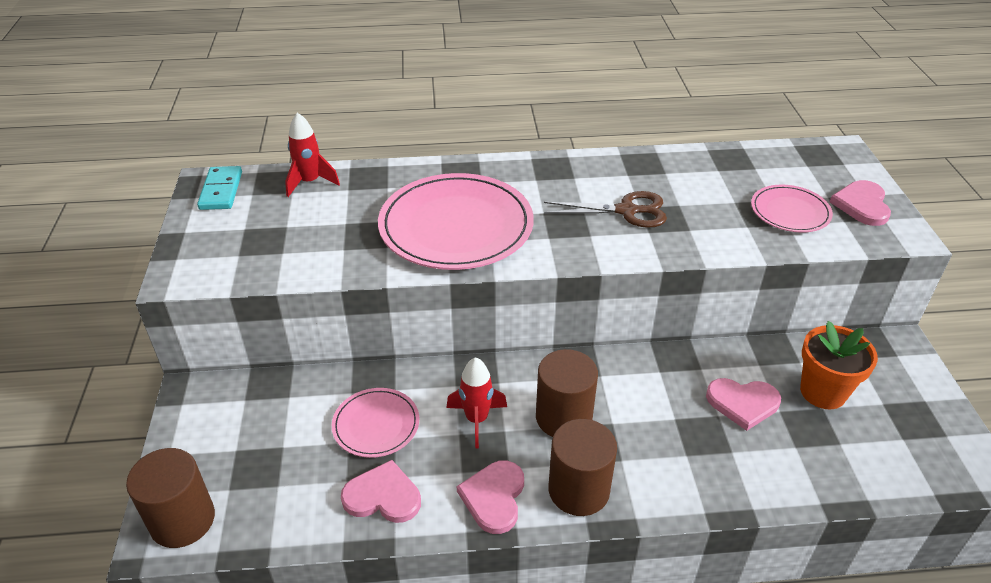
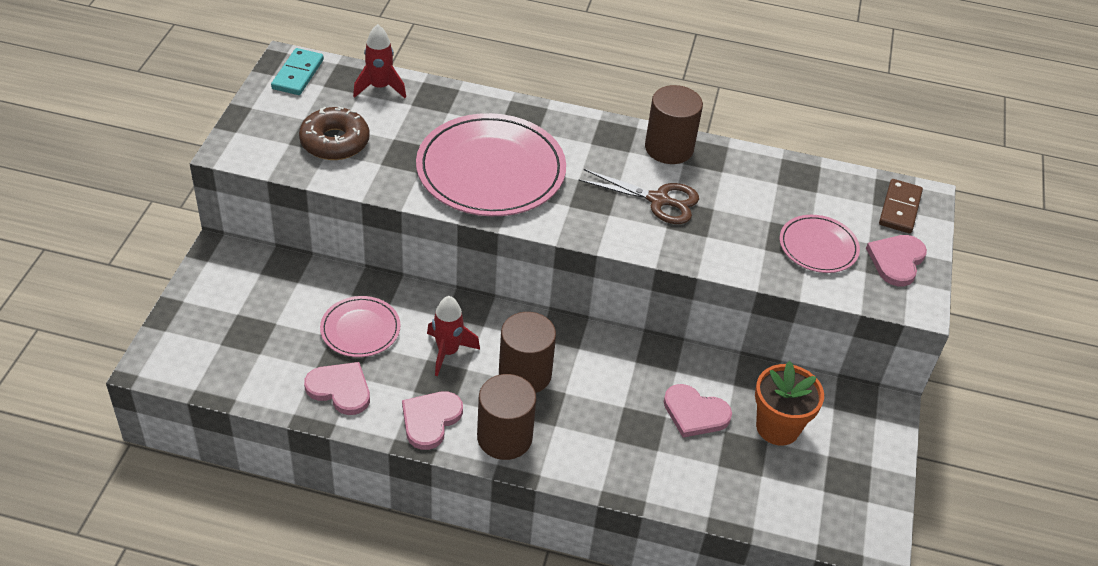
camera: 15 degrees right, 5 degrees up
(182, 520) = (176, 357): brown cylinder -> brown cylinder (669, 148)
(286, 241) = (335, 142): none -> brown donut
(831, 163) = (900, 208): none -> brown domino

